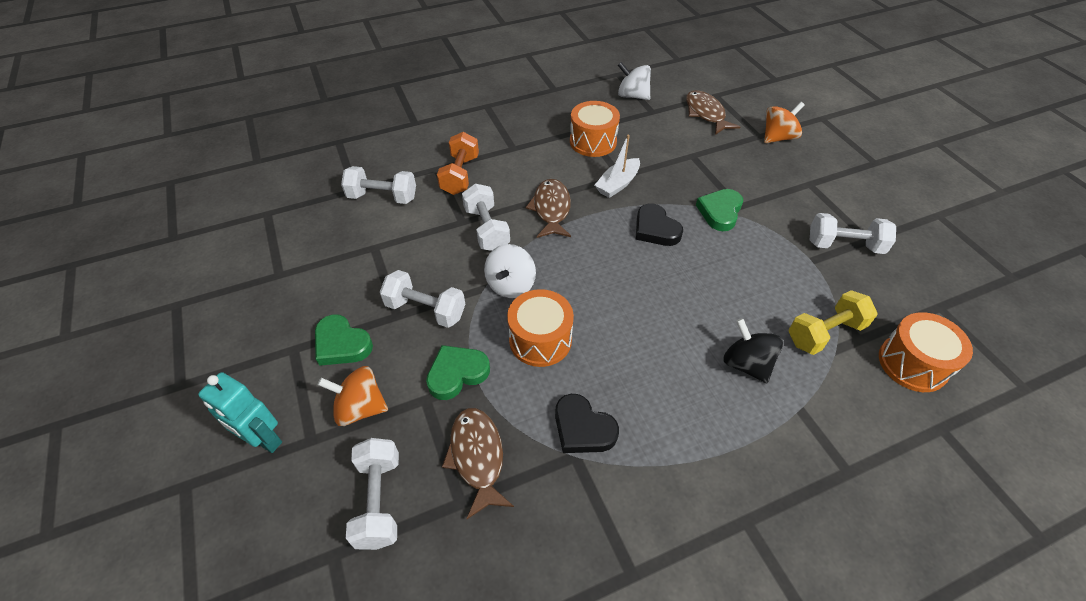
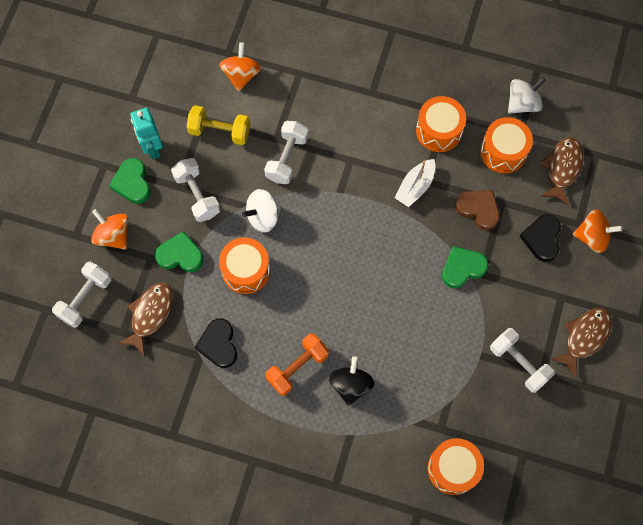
camera: 40 degrees right, 20 degrees up
(263, 440) = (53, 216): turquoise robot -> turquoise robot (152, 148)
(382, 197) = (241, 75): white dumbbell -> orange spinning top
(460, 175) = (310, 93): orange dumbbell -> orange dumbbell (297, 367)
(551, 209) = (346, 174): brown fish -> brown fish (584, 337)
(617, 184) = (415, 187): white boat -> white boat turned 45 degrees counterclockwise
(632, 96) = (522, 103): white spinning top -> white spinning top turned 75 degrees clockwise
(654, 127) = (503, 152): none -> orange drum
(655, 229) = (400, 246): black heart -> black heart (542, 239)
(682, 169) = (478, 210): none -> brown heart
(825, 333) = (423, 407): yellow dumbbell -> yellow dumbbell (220, 131)

